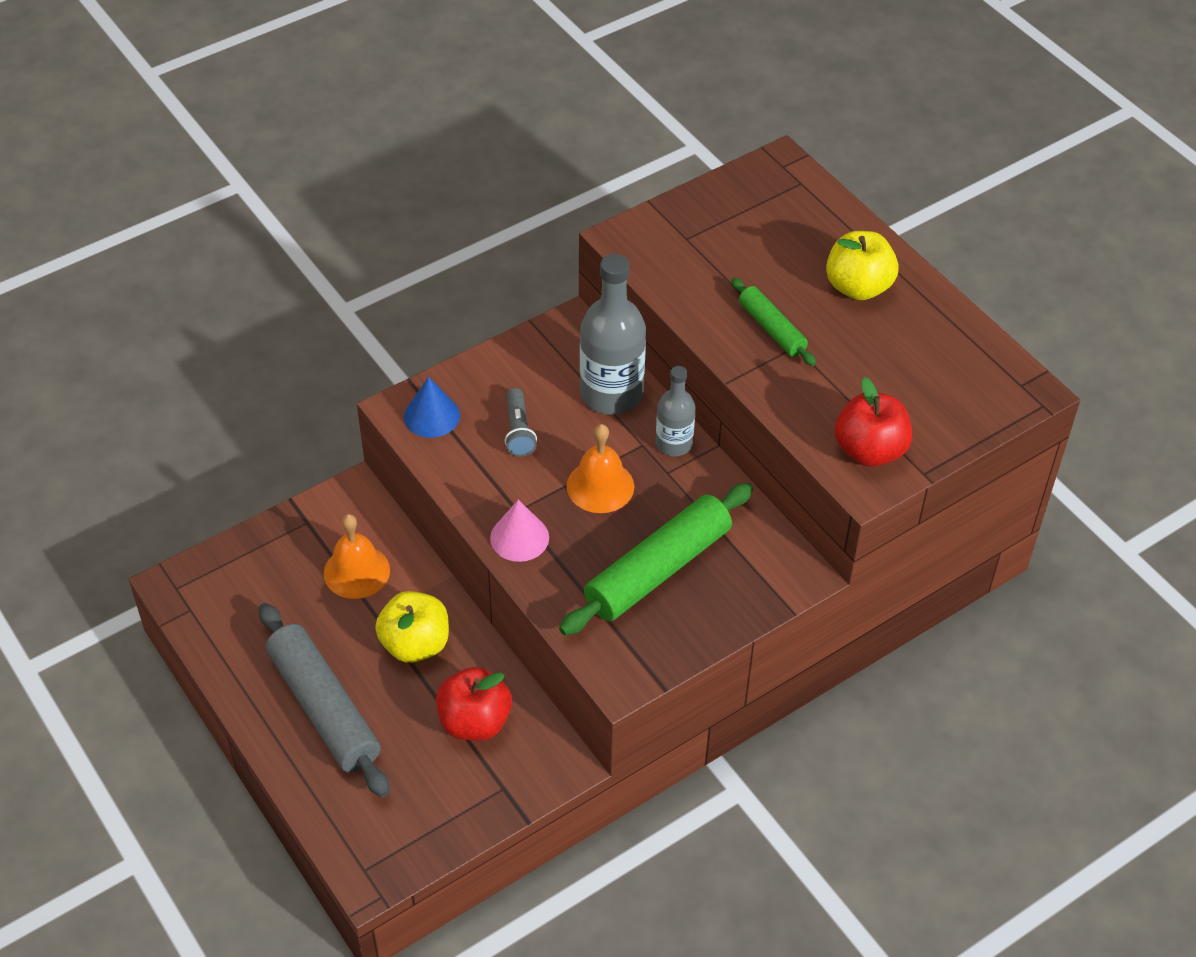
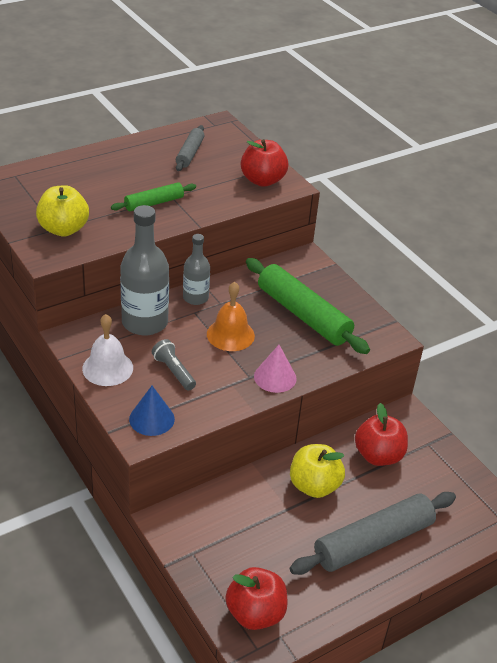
camera: 90 degrees left, 10 degrees down
(221, 585) = (255, 613): none -> red apple
(356, 571) = (245, 520): orange bell -> none
(517, 366) = (107, 368): none -> white bell
(518, 431) = (174, 371): grey flashlight -> grey flashlight turned 120 degrees counterclockwise
(858, 287) = (122, 166): yellow apple -> yellow apple (63, 229)
(920, 359) = (190, 153): none -> grey rolling pin

